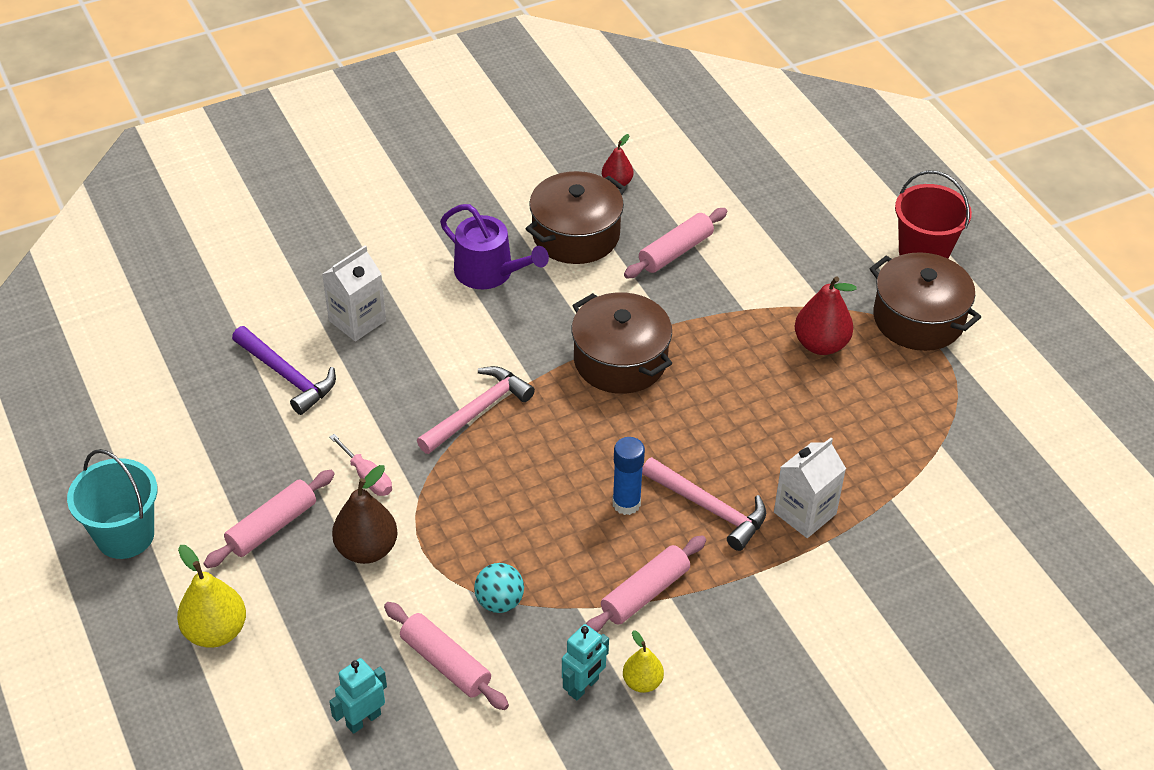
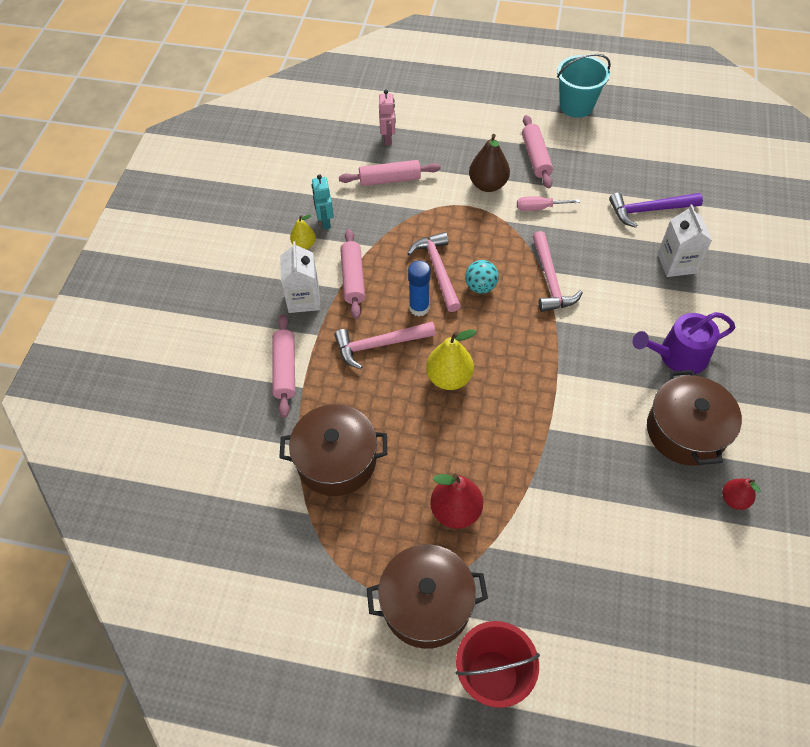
camera: 130 degrees right, 10 degrees up
(216, 631) = (486, 113): yellow pear -> yellow pear (449, 378)
(363, 720) = (388, 138): turquoise robot -> pink robot
(499, 602) = (406, 217): turquoise ball -> turquoise ball (480, 287)
(555, 518) = (438, 270): none -> pink hammer
(620, 360) = (536, 377): brown pot -> brown pot (336, 460)
(676, 252) = (622, 485): pink rolling pin -> pink rolling pin (285, 369)
(805, 513) = (331, 390): white carton -> white carton (303, 299)

